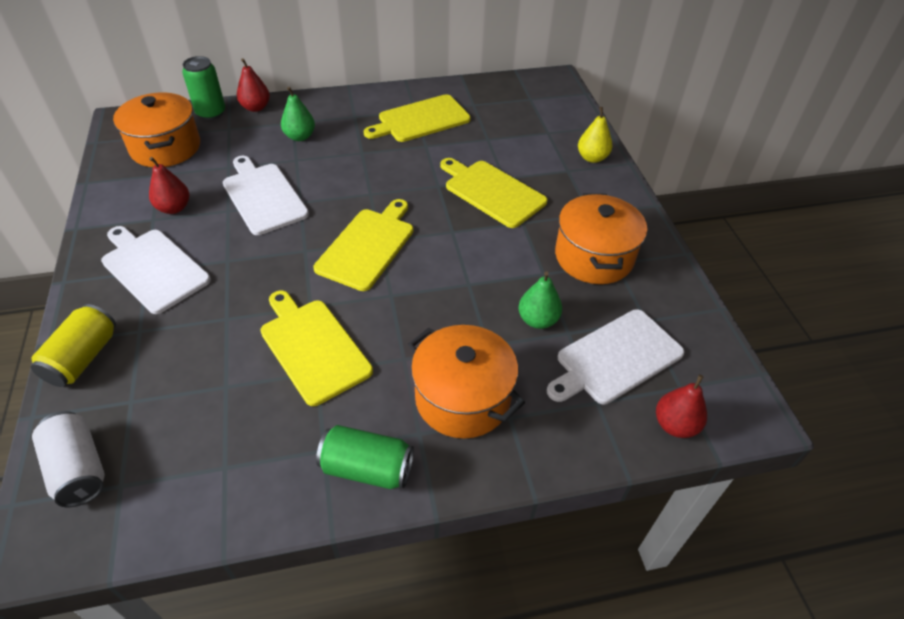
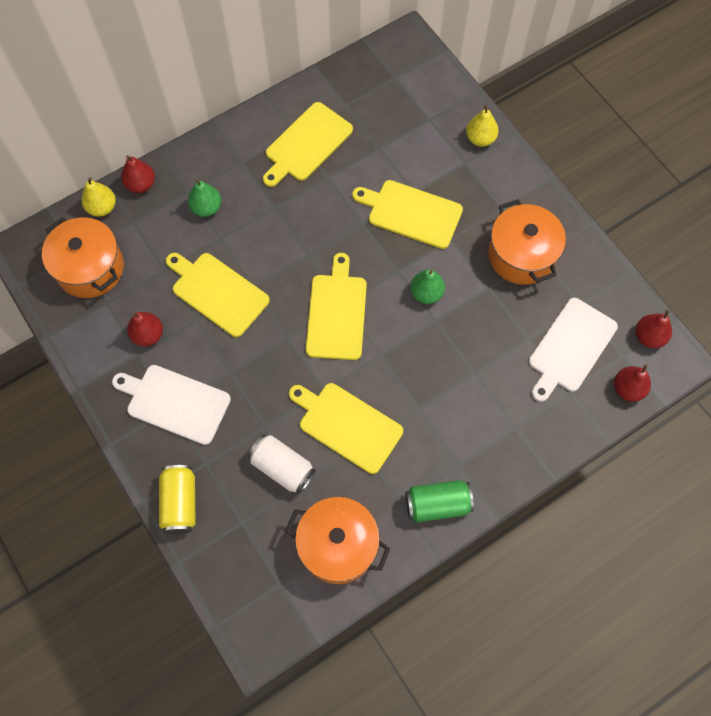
camera: 20 degrees left, 20 degrees up
(78, 469) = (242, 584): white can -> white can (282, 467)
(211, 113) = (102, 207): green can -> yellow pear
(263, 196) = (217, 292): white cutting board -> yellow cutting board
(462, 398) = (476, 425): orange pot -> orange pot (338, 545)
(537, 320) = (502, 335): green pear -> green pear (426, 293)
(722, 378) = (649, 337): none -> red pear

